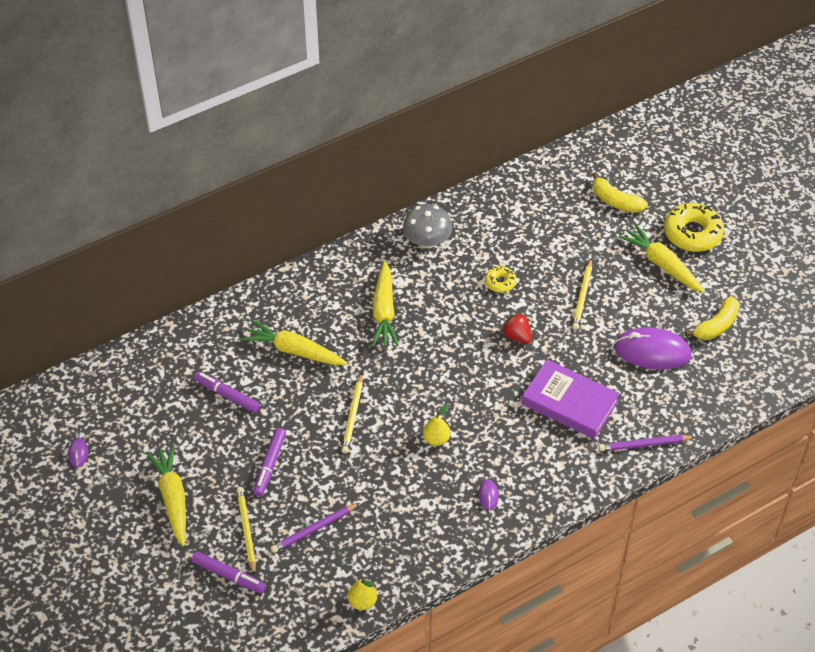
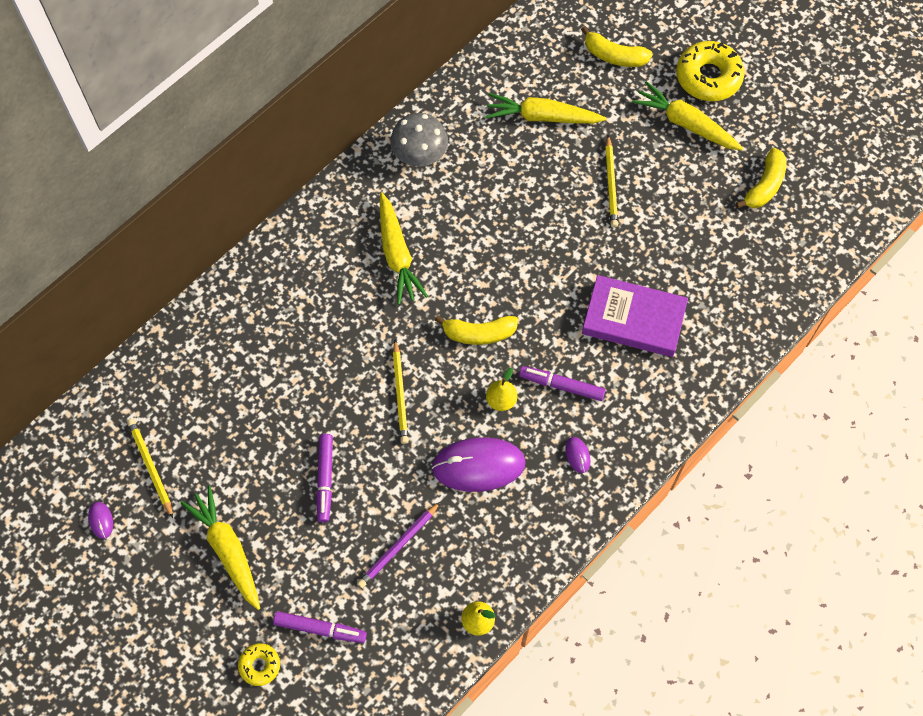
camera: 15 degrees left, 15 degrees up
(227, 395) = (251, 404): purple marker -> purple marker (561, 385)
(246, 531) = (323, 568): yellow pencil -> yellow pencil (151, 467)
(294, 350) = (310, 329): yellow carrot -> yellow carrot (542, 117)
(433, 385) = (479, 333): none -> yellow banana
(500, 282) = (516, 187): yellow donut -> yellow donut (260, 665)
(517, 336) = (553, 250): red strawberry -> none
(644, 444) = (728, 350): purple pencil -> none
(652, 351) = (705, 234): purple mouse -> purple mouse (478, 465)

